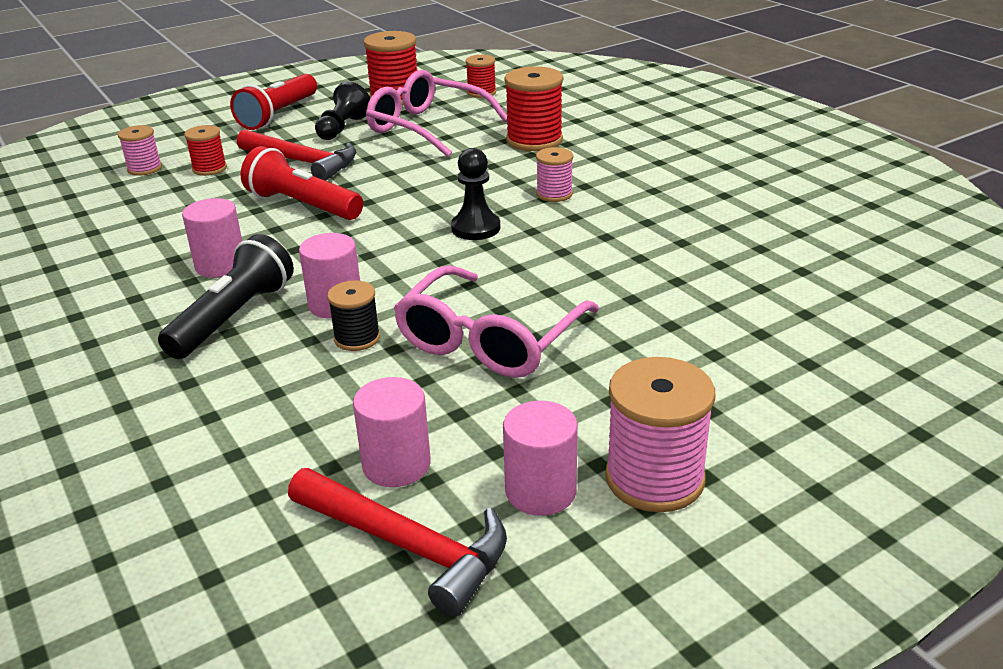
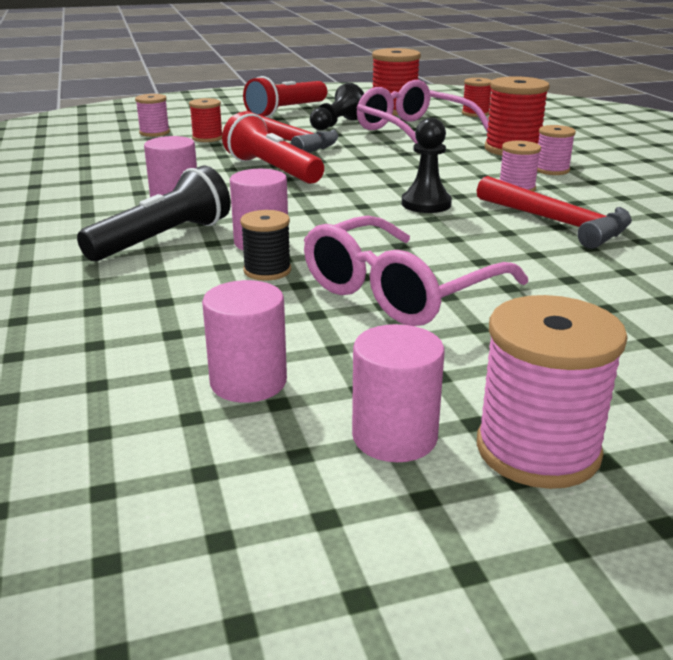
camera: 15 degrees right, 5 degrees down
(407, 545) = (218, 460): red hammer -> red hammer (557, 222)
(580, 164) = (551, 170): none -> pink spool

